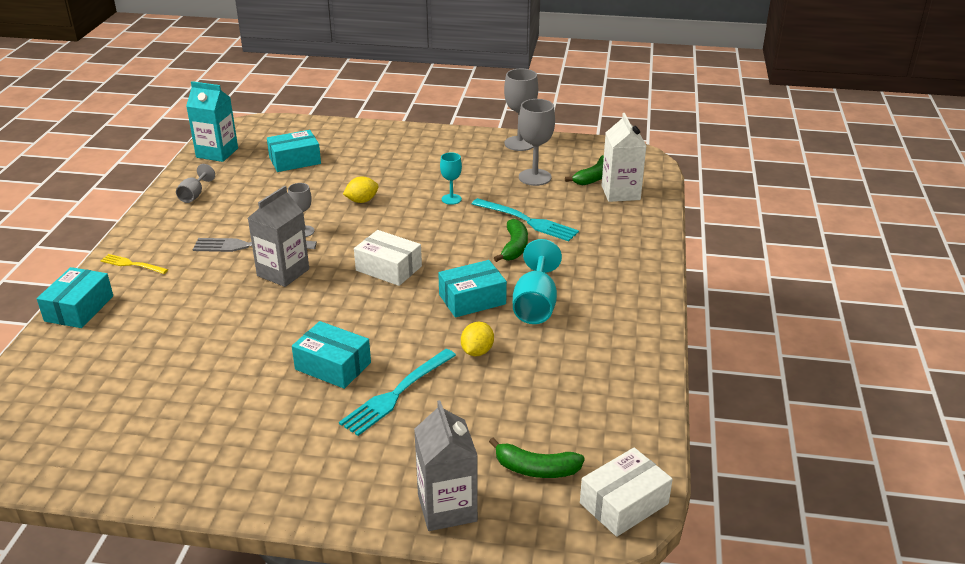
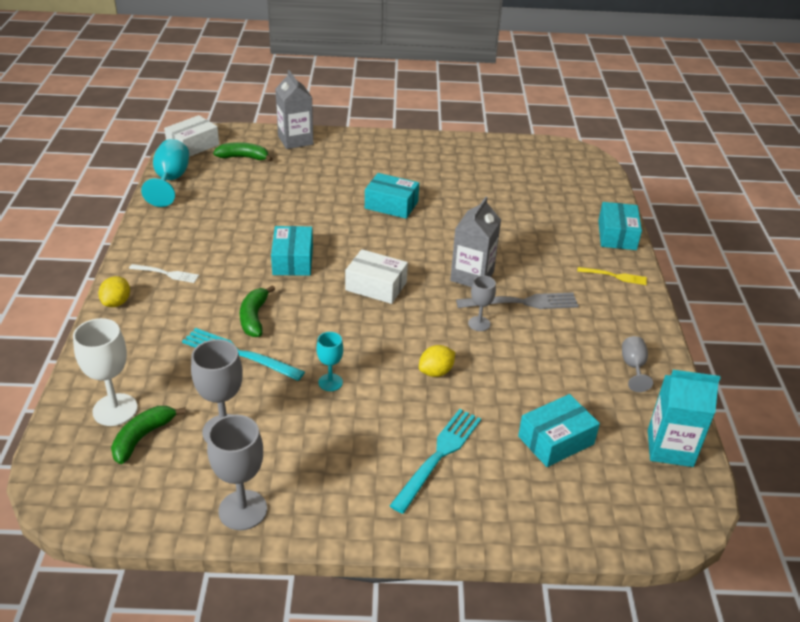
camera: 170 degrees right, 5 degrees up
(397, 393) = (339, 190): turquoise fork -> turquoise fork (438, 456)
(472, 299) = (293, 260): turquoise box -> turquoise box turned 60 degrees counterclockwise
(477, 351) = (285, 219): yellow lemon -> yellow lemon (116, 302)
(535, 305) = (236, 258): turquoise goblet -> turquoise goblet (170, 180)
(609, 292) = (166, 273): none -> white fork
(620, 193) = (115, 410): white carton -> white goblet

